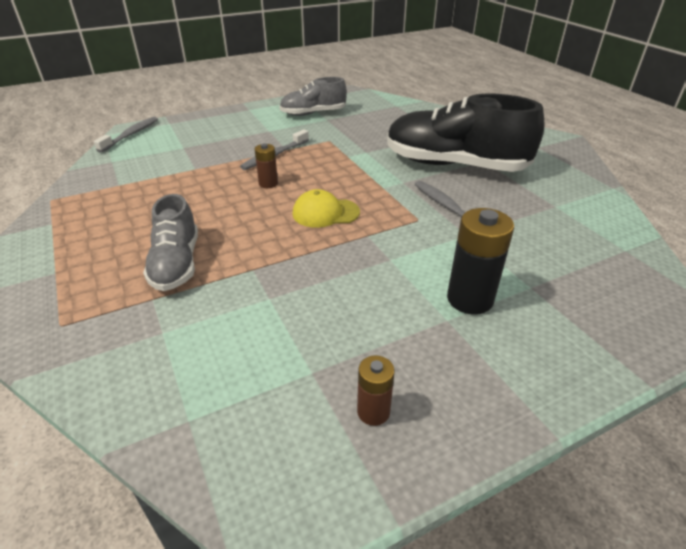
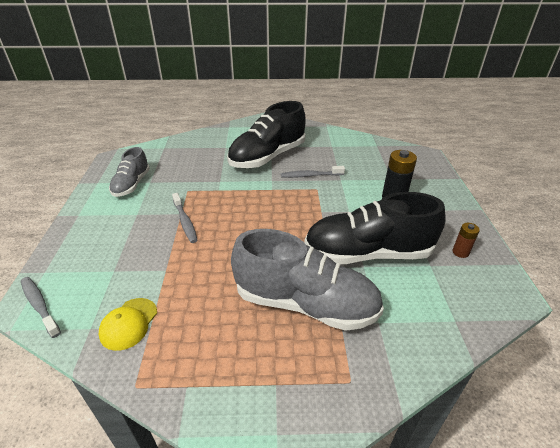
camera: 65 degrees left, 0 degrees up
(176, 264) = (305, 303): grey shoe -> grey shoe, size x1.77
(268, 184) = (227, 235): brown battery -> none
(300, 296) = (368, 253): none -> black shoe
(325, 213) = (286, 220): yellow cap -> yellow cap (129, 323)

